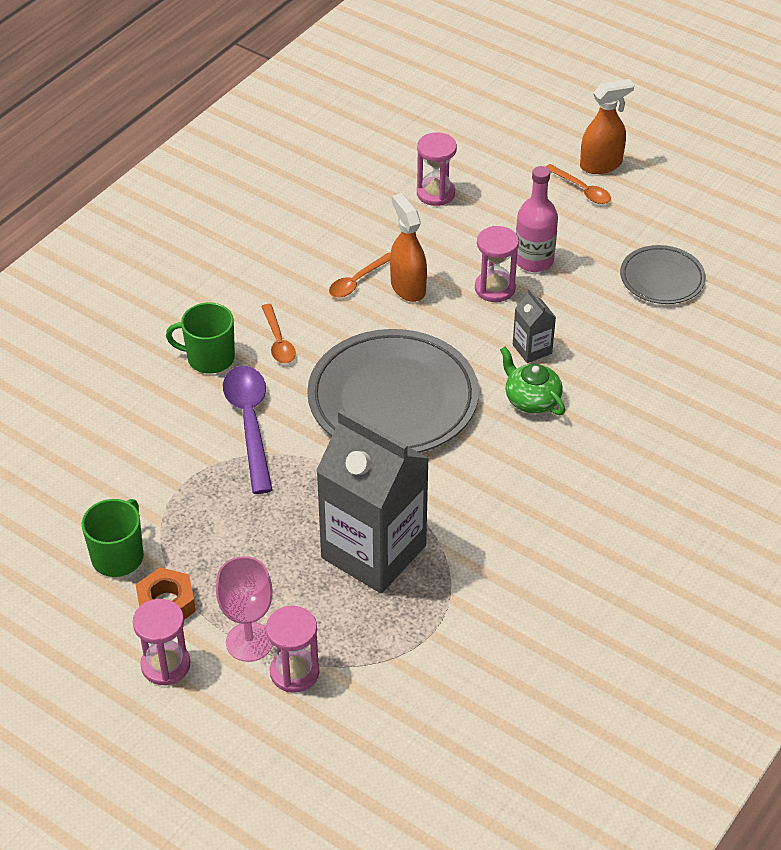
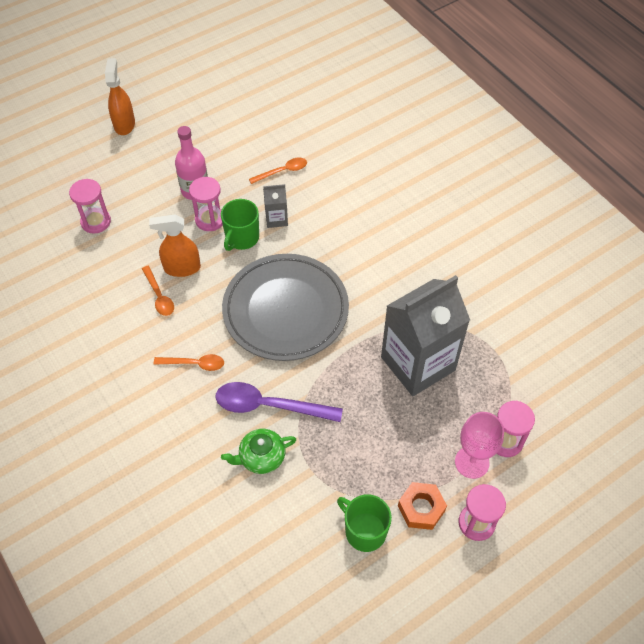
camera: 70 degrees left, 10 degrees up
(209, 358) = (189, 415): green mug -> green mug (242, 238)
(531, 399) = (320, 234): green teapot -> green teapot (261, 457)
(582, 190) = (142, 142): orange spoon -> orange spoon (282, 171)
(662, 279) = (248, 133): grey plate -> none

